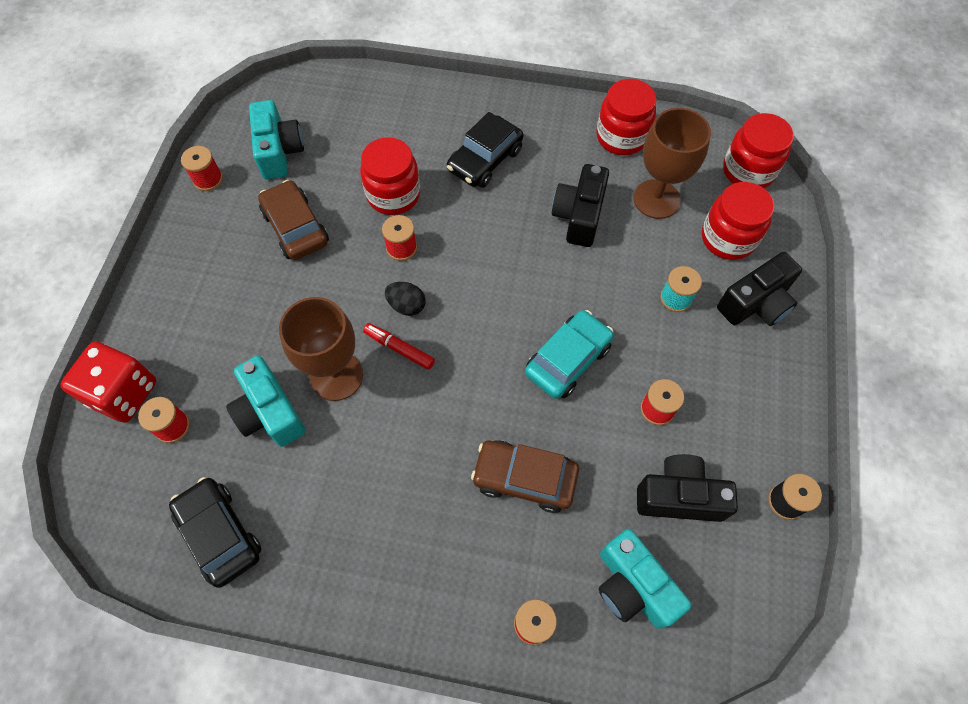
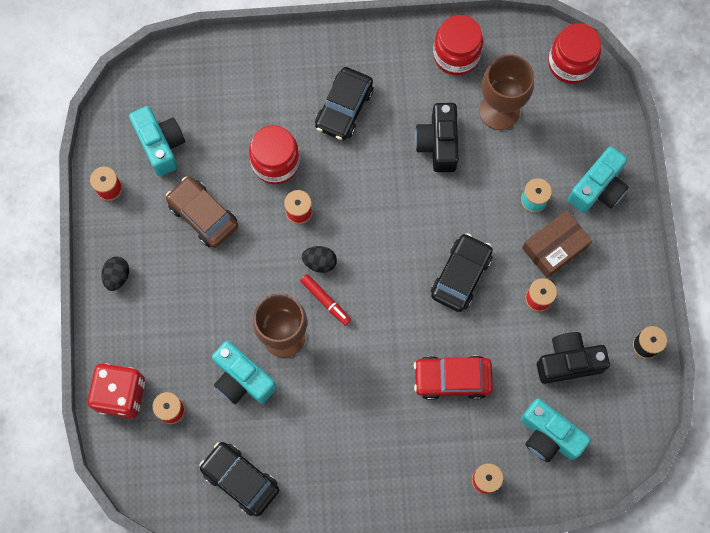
camera: 15 degrees left, 10 degrees up
(177, 266) = (117, 276): none -> black egg
(399, 349) = (325, 301): red marker -> red marker turned 150 degrees counterclockwise
(524, 479) = (452, 379): brown car -> red car
(567, 360) = (460, 275): turquoise car -> black car
(690, 356) = (554, 247): none -> brown box
(728, 238) = (565, 134): red jar -> none
(756, 303) = (598, 188): black camera -> turquoise camera

